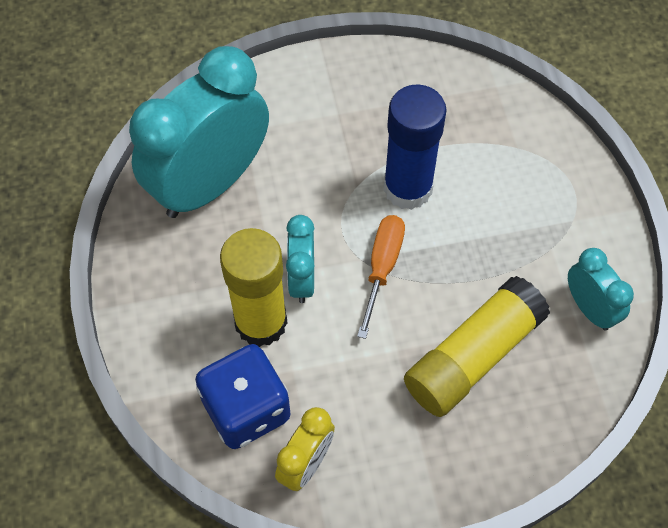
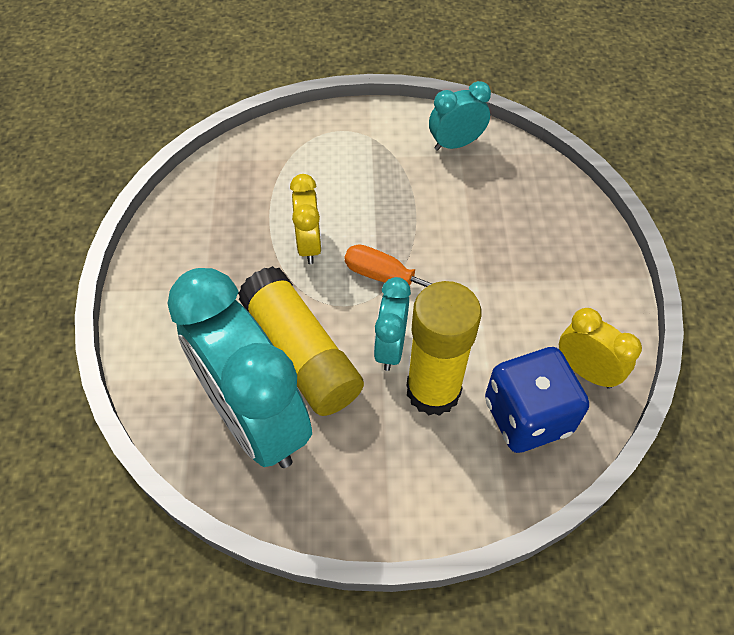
camera: 80 degrees left, 5 degrees down
(302, 279) = (390, 347): turquoise clock -> turquoise clock turned 90 degrees clockwise
(408, 188) = (309, 244): blue glue stick -> yellow clock
(473, 356) = (490, 227): yellow glue stick -> yellow glue stick (302, 353)

